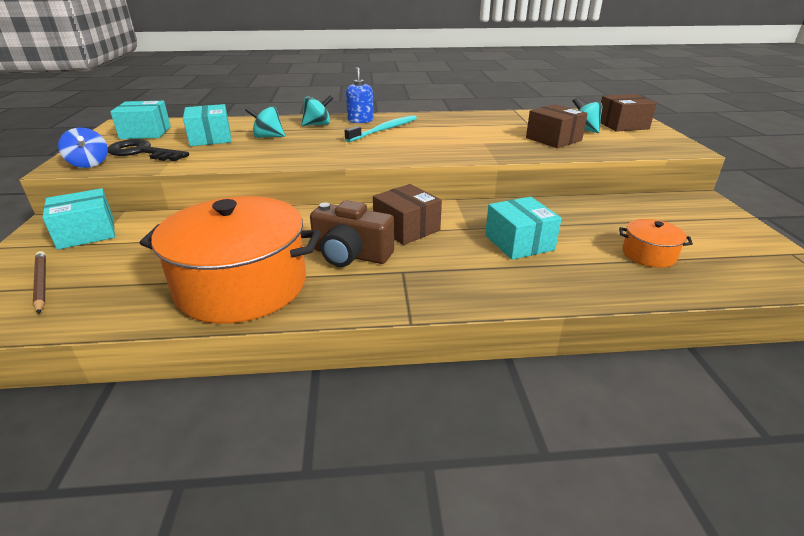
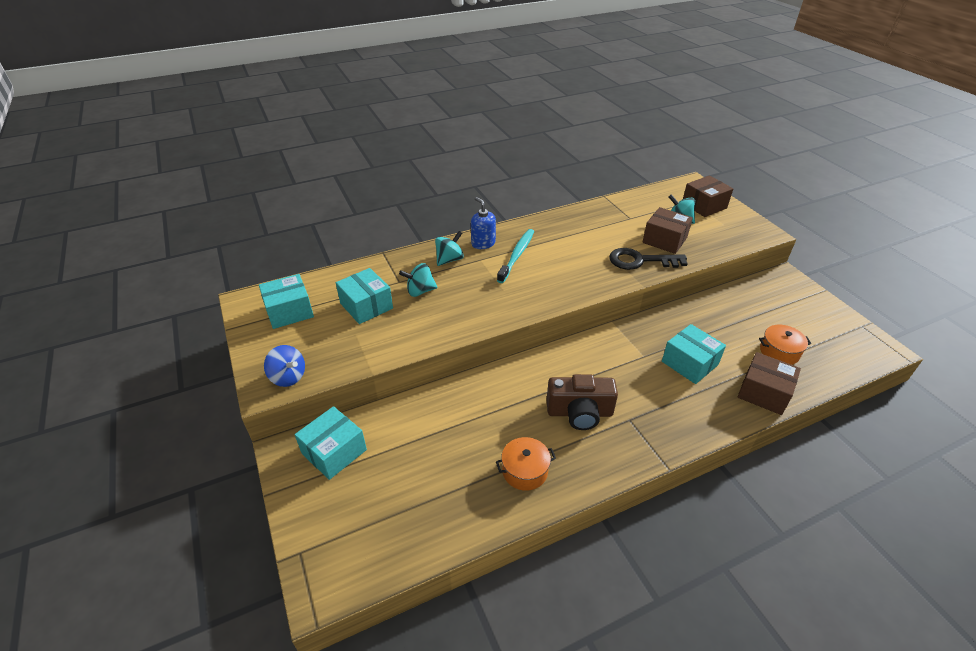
camera: 20 degrees left, 10 degrees up
(41, 283) = (359, 521): brown pencil -> none
(142, 152) = (321, 345): black key -> black key (640, 261)
(242, 285) = (525, 471): orange pot -> orange pot, size x0.44
(406, 228) = (599, 369): brown box -> brown box (763, 393)

